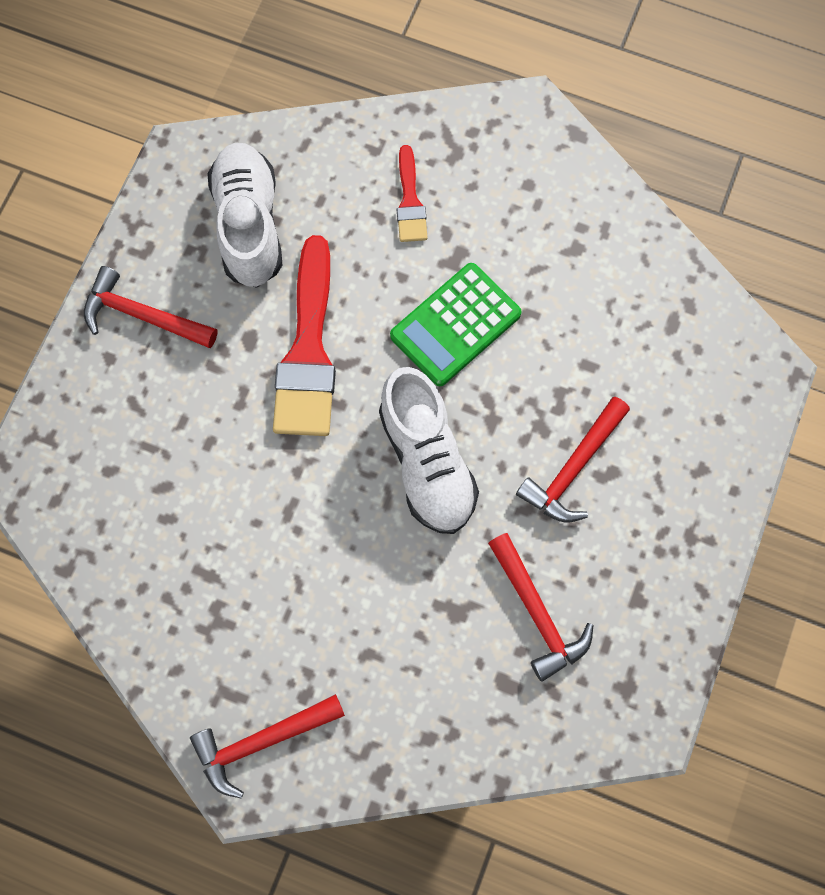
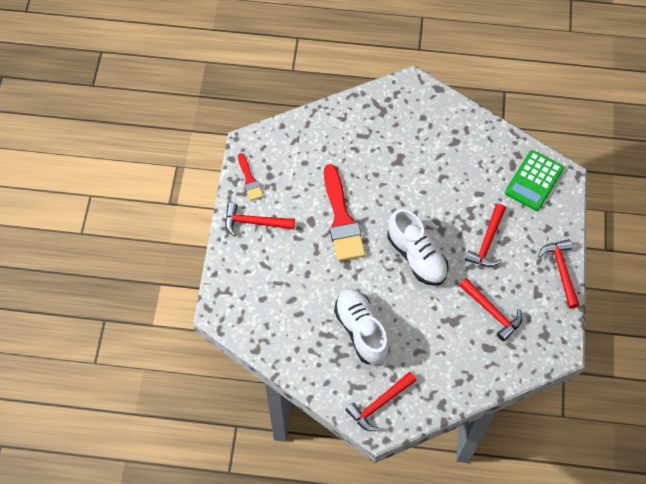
camera: 15 degrees left, 10 degrees down
(249, 225) = (293, 168): white shoe -> white shoe (361, 331)
(410, 201) = (368, 138): red brush -> red brush (249, 180)
(455, 325) = (409, 190): green calculator -> green calculator (534, 181)
(700, 564) = (561, 270): none -> red hammer

